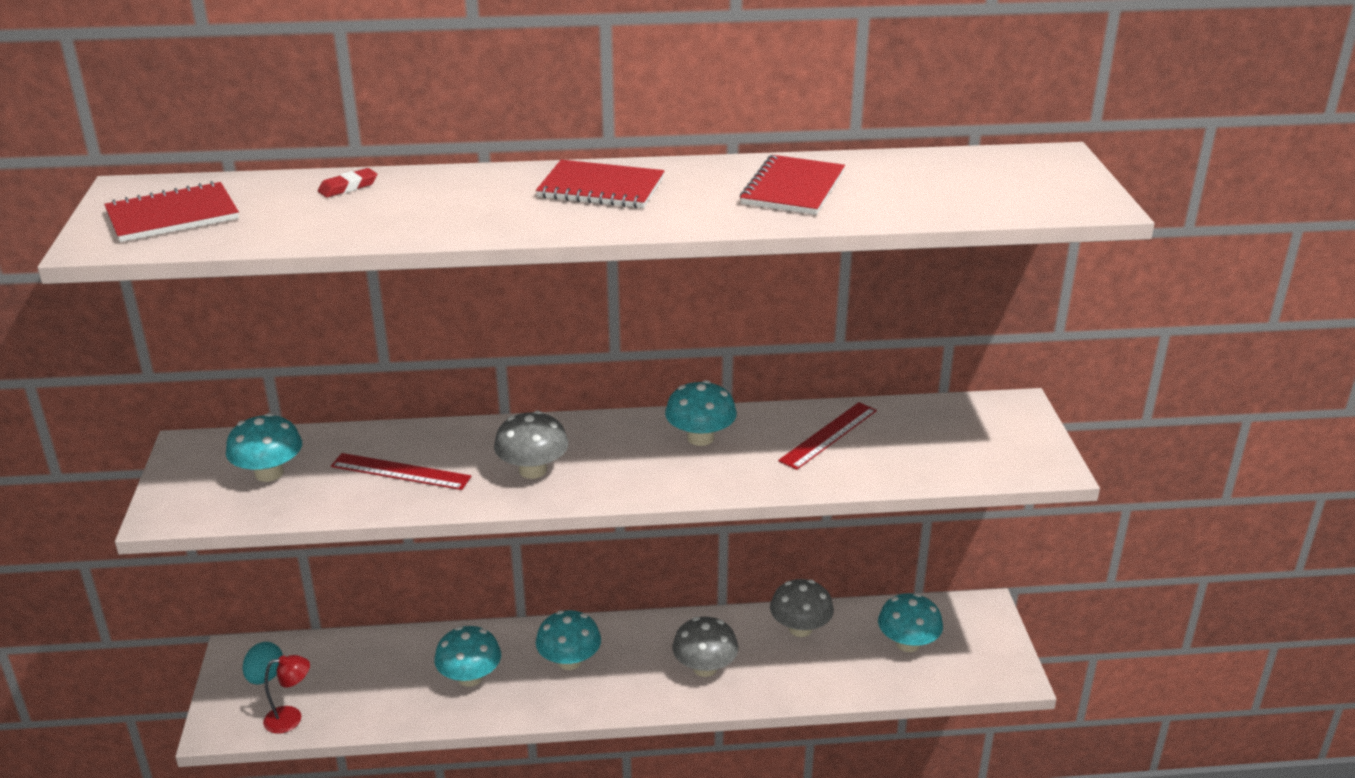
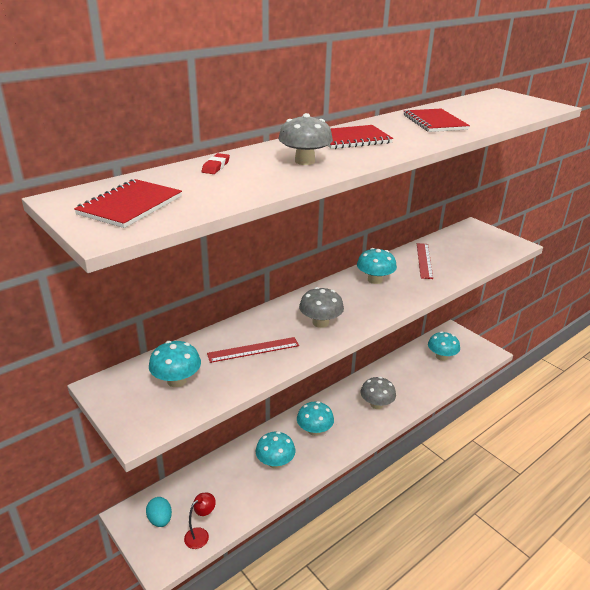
camera: 35 degrees left, 0 degrees up
(800, 628) = (395, 369): grey mushroom -> grey mushroom (304, 161)

